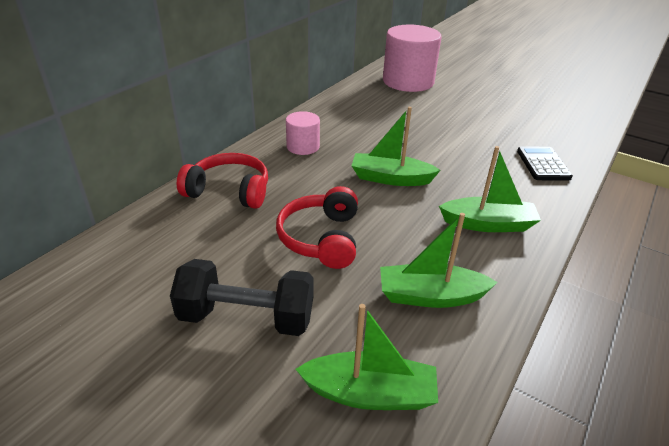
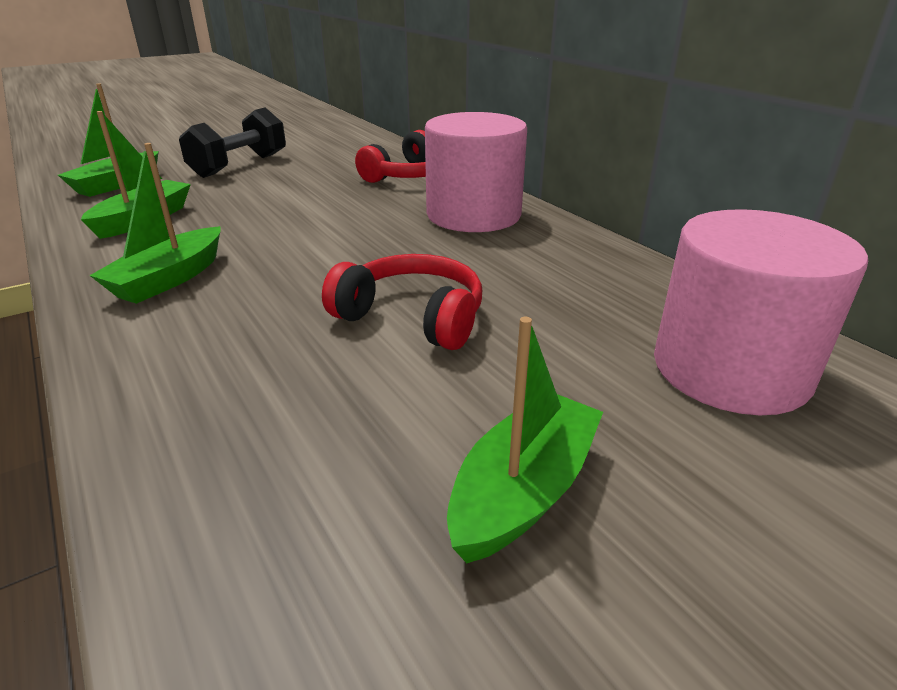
camera: 115 degrees right, 5 degrees down
(303, 147) = (473, 215): pink cylinder -> pink cylinder, size x1.98
(321, 238) = (285, 196): red headphones -> red headphones (412, 317)
(390, 178) = (341, 247): green boat -> green boat (523, 490)
(543, 164) = (206, 401): black calculator -> none

